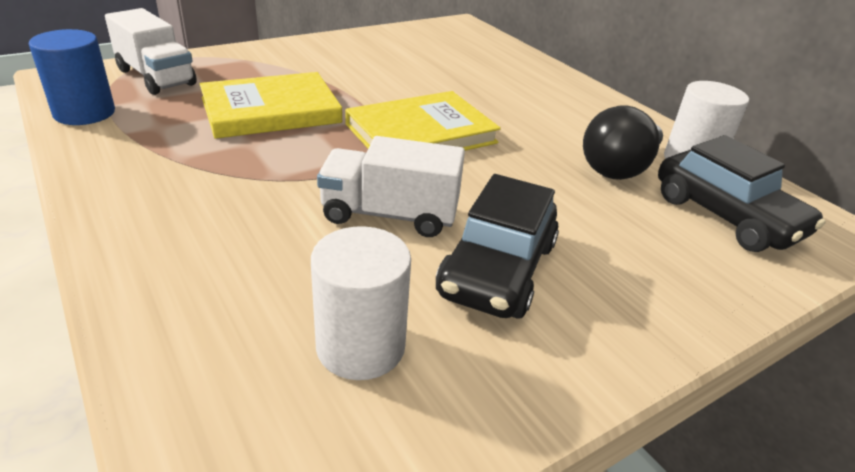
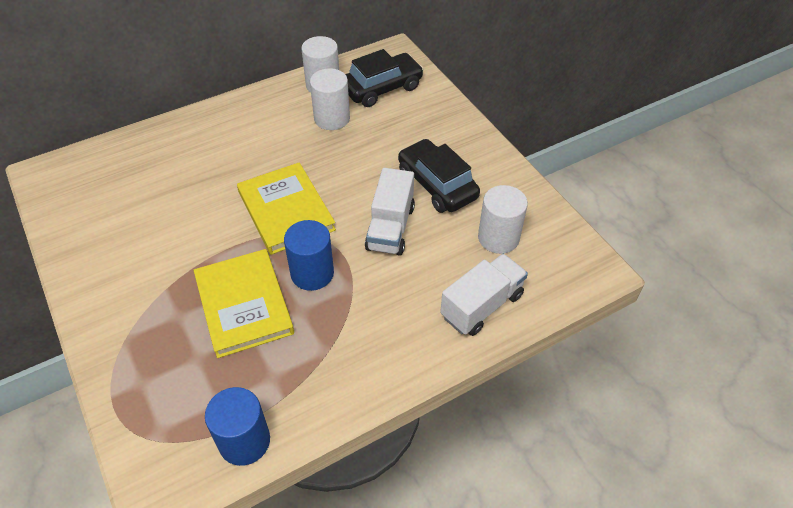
camera: 85 degrees left, 15 degrees up
(156, 77) = (165, 407): white truck -> white truck (482, 306)
(309, 150) = (312, 273): none -> blue cylinder
(497, 269) = (437, 185): black car -> black car turned 150 degrees counterclockwise
(619, 168) = (332, 118): black light bulb -> white cylinder

